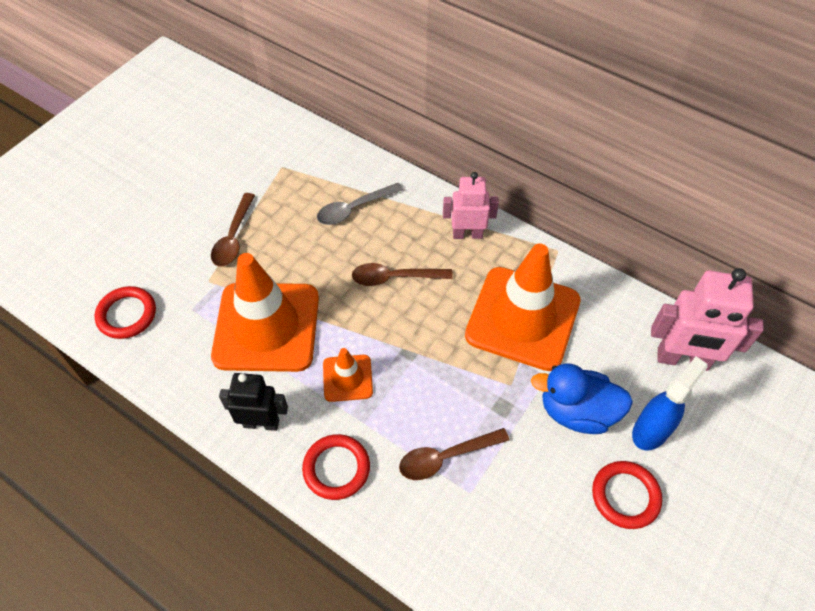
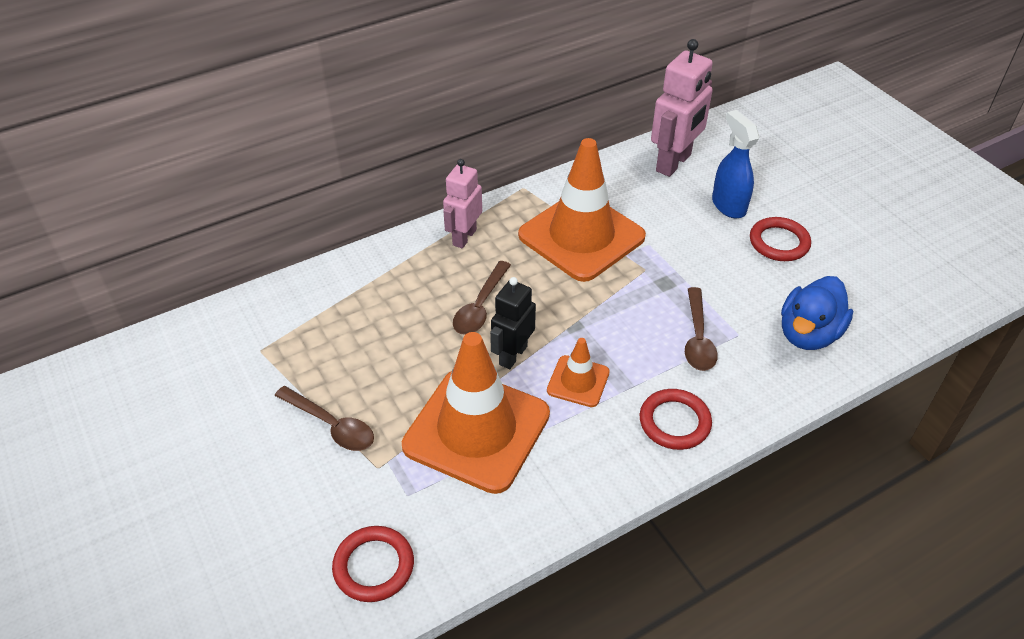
camera: 65 degrees left, 10 degrees down
(261, 423) = (595, 469): black robot -> black robot (512, 355)
(354, 209) = (369, 308): grey spoon -> none
(577, 412) = (692, 240): blue duck -> blue duck (808, 334)

